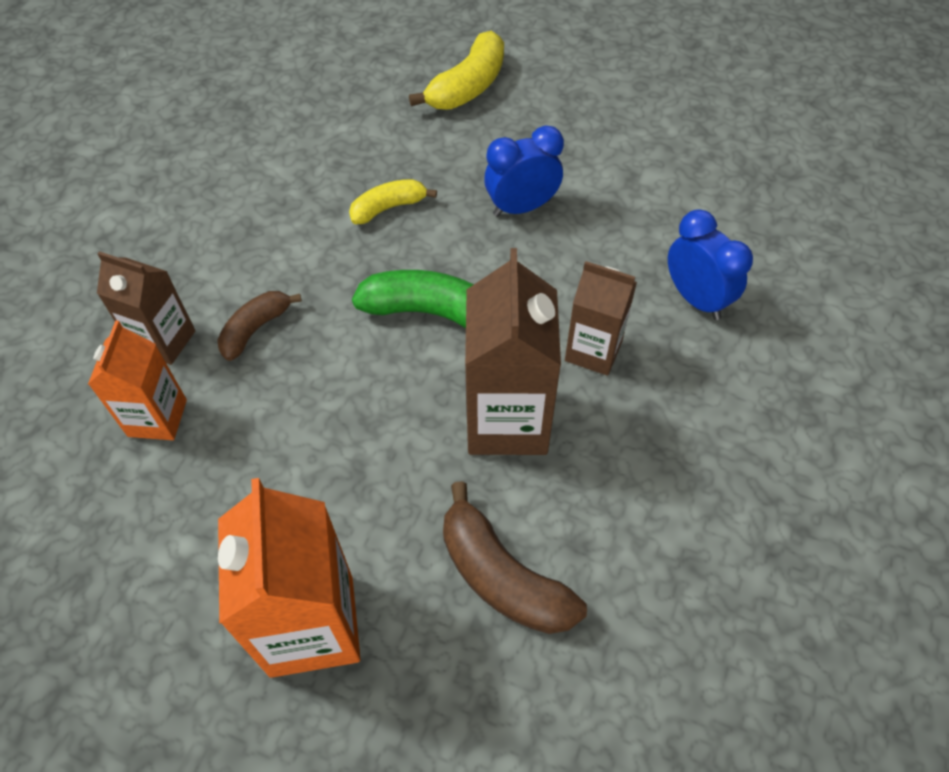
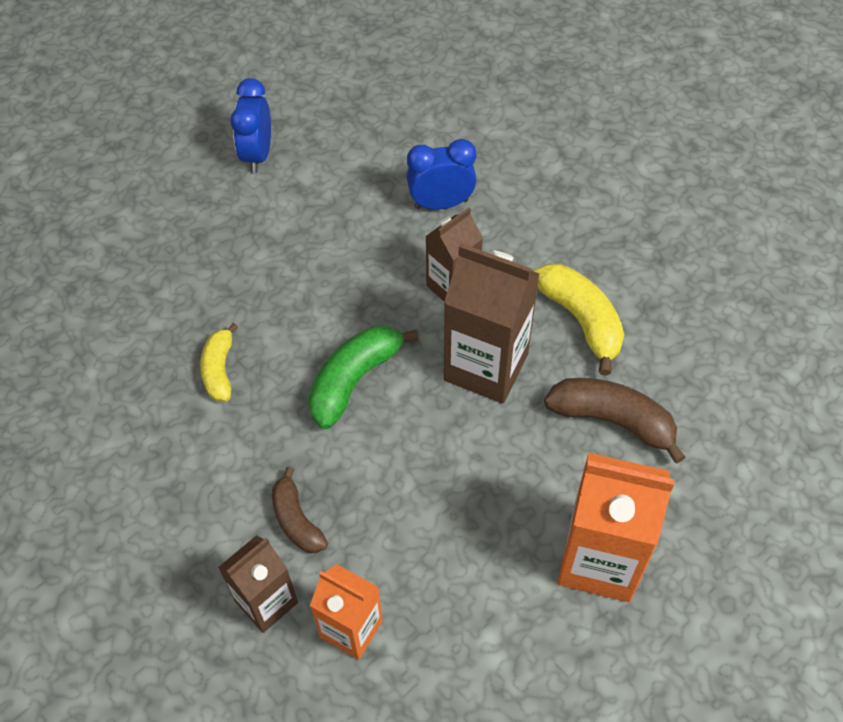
camera: 65 degrees left, 0 degrees up
(468, 87) = (111, 255): yellow banana -> yellow banana (581, 320)
(502, 577) = (612, 420): brown banana -> brown banana turned 135 degrees counterclockwise
(521, 207) = (283, 274): blue clock -> blue clock (258, 155)

